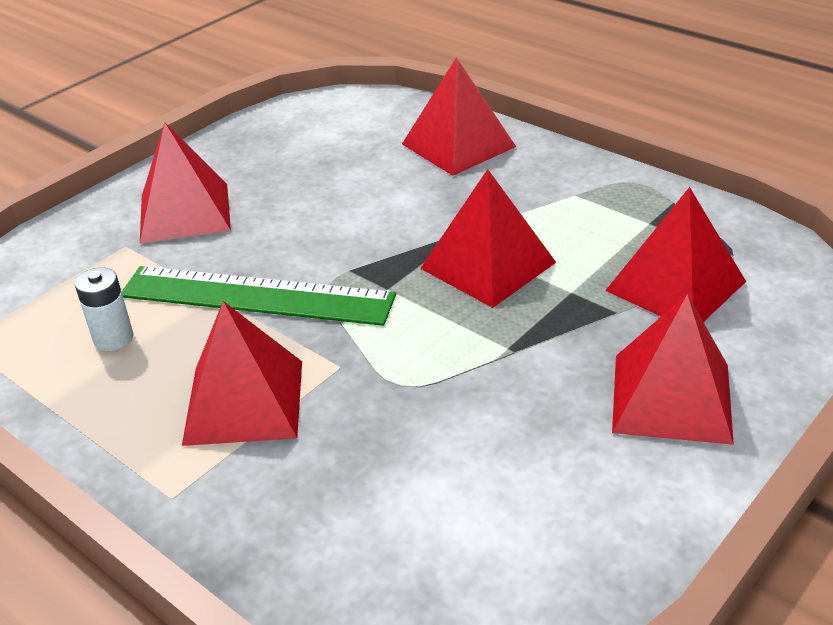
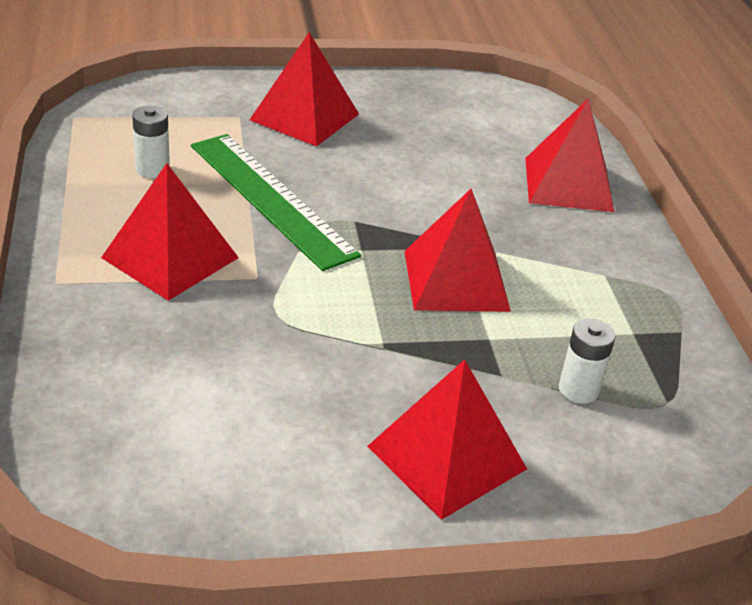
camera: 35 degrees right, 0 degrees up
(675, 286) = (578, 390): red pyramid -> white battery

